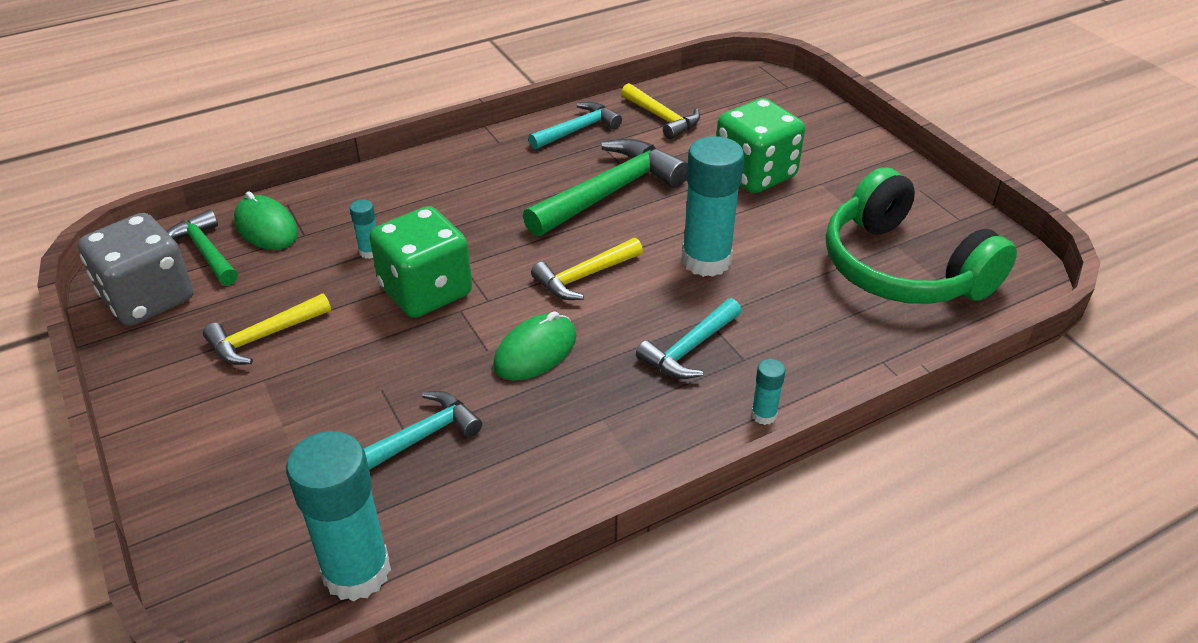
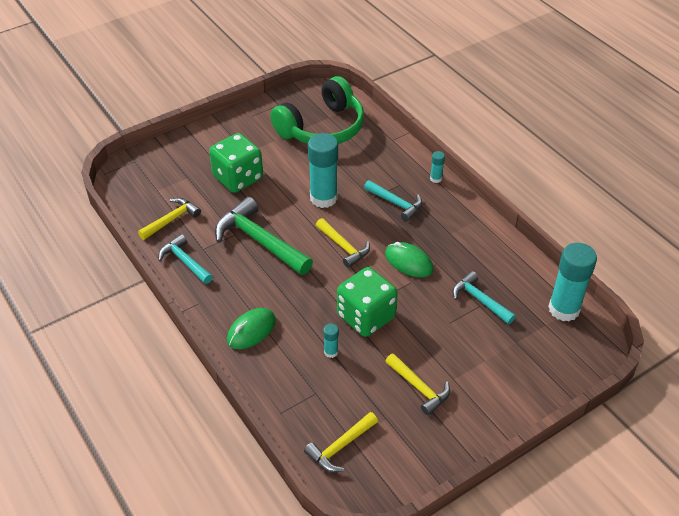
camera: 95 degrees left, 5 degrees up
(148, 298) = (394, 465): grey dice -> none
(205, 251) = (340, 447): green hammer -> yellow hammer
(266, 227) = (309, 417): green mouse -> green mouse (251, 330)

